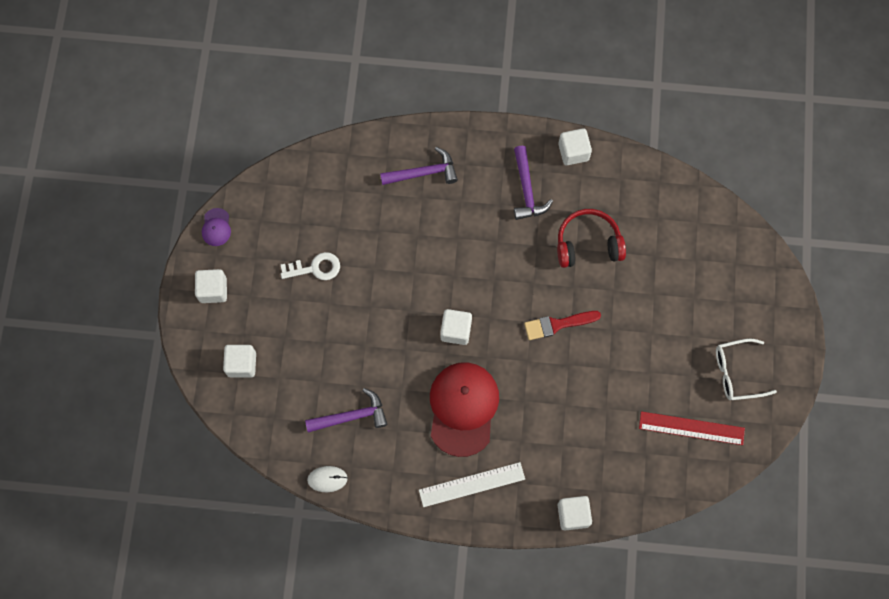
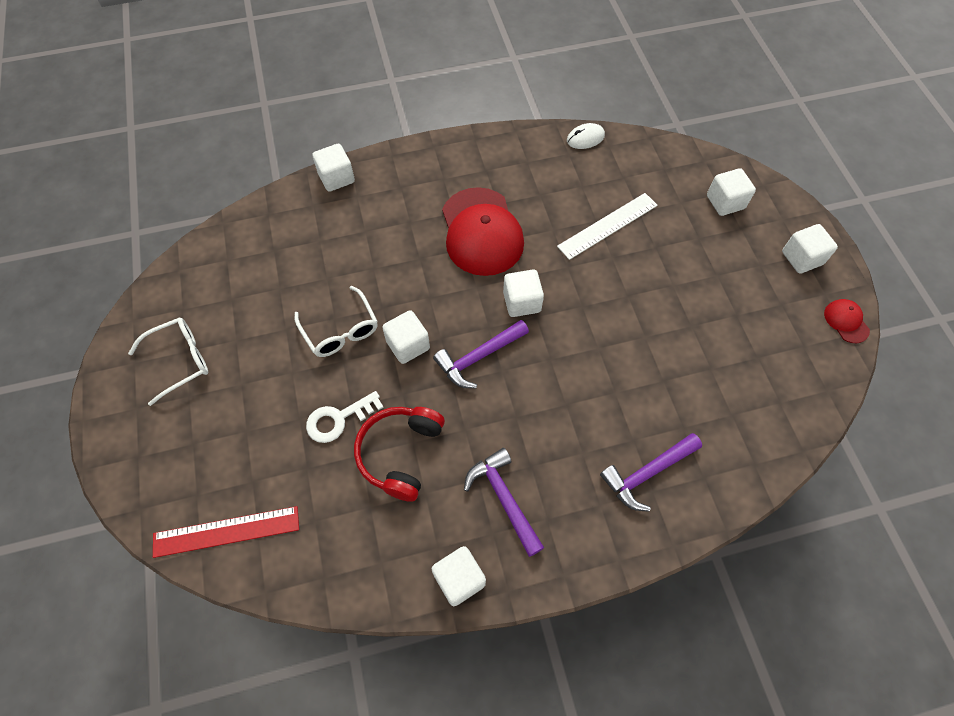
camera: 160 degrees right, 10 degrees down
(216, 227) = (846, 321): purple cap -> red cap
(315, 268) = (710, 315): white key -> white key (338, 419)
(351, 416) = (590, 192): purple hammer -> purple hammer (478, 357)
(472, 484) = (445, 173): white ruler -> white ruler (607, 225)
(557, 324) = (408, 345): red brush -> white cube
(588, 243) = (400, 453): red headphones -> red headphones turned 135 degrees clockwise
(606, 355) = (340, 330): none -> white glasses
(691, 428) = (226, 288): red ruler -> red ruler (226, 532)

